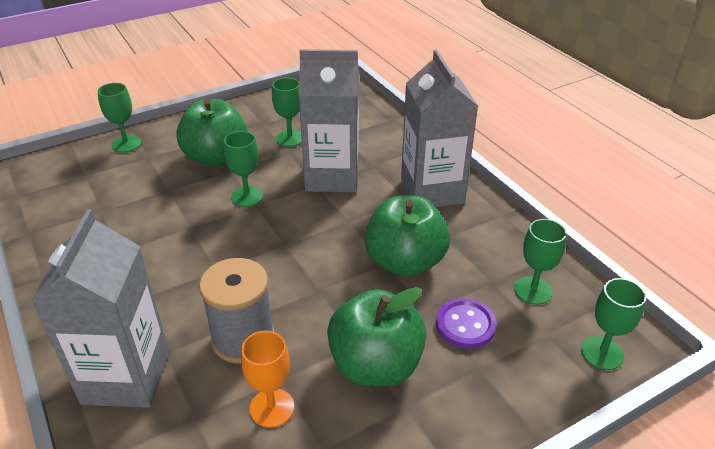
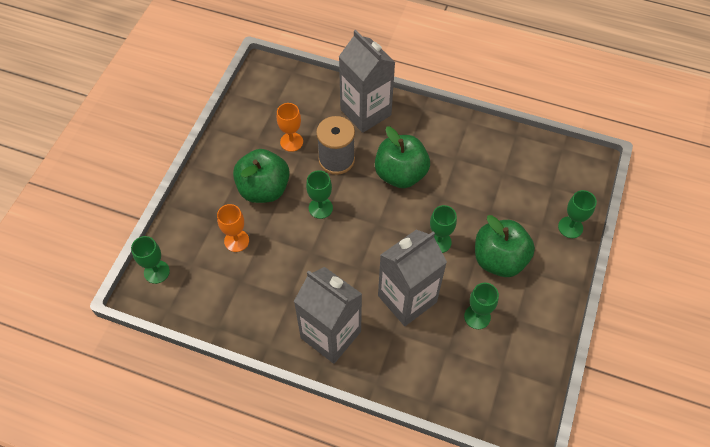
camera: 140 degrees right, 20 degrees up
(405, 262) = (299, 260): green apple -> green apple (400, 174)
(465, 325) = (236, 241): purple button -> orange goblet
(533, 290) = (213, 290): green goblet -> green goblet (320, 208)

